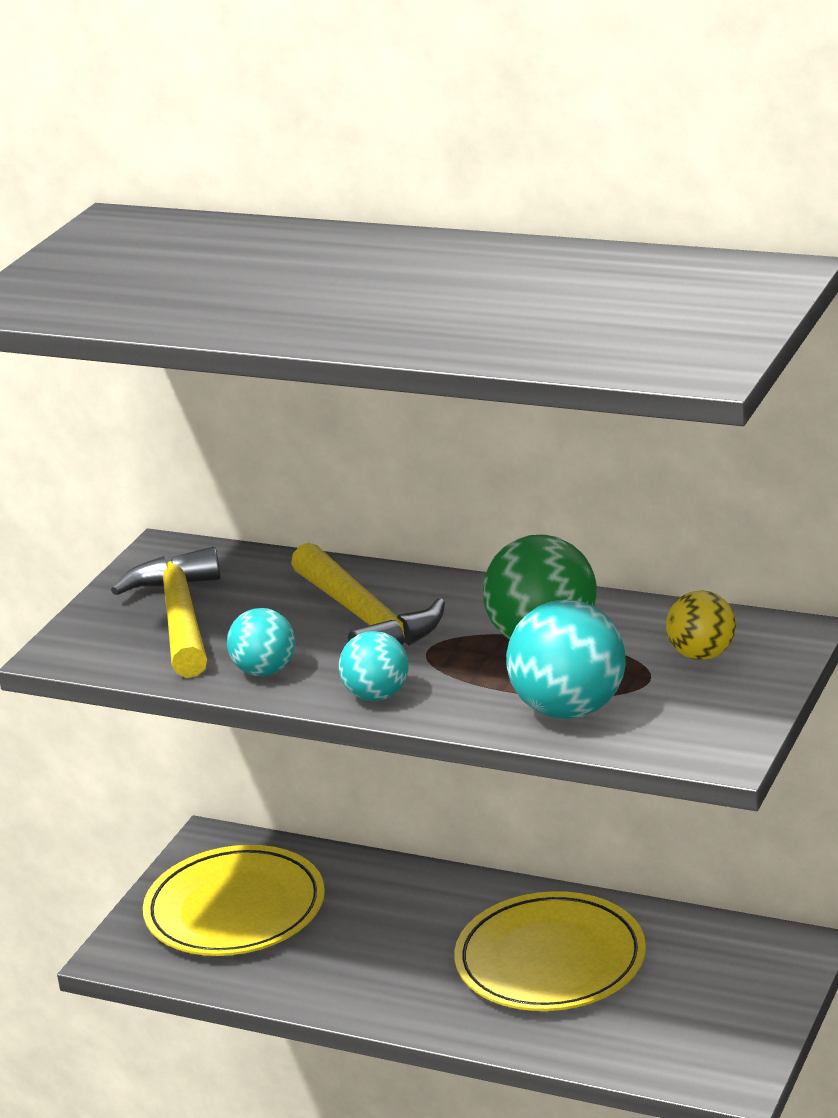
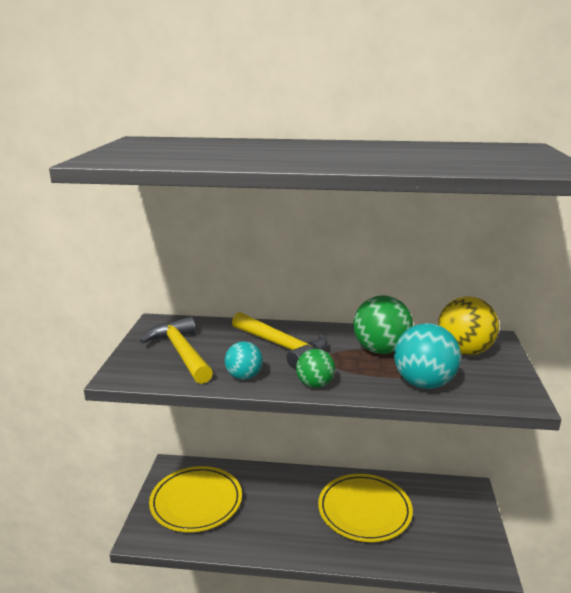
camera: 20 degrees left, 5 degrees down
(377, 695) = (315, 385): turquoise ball -> green ball
(702, 655) = (464, 351): yellow ball -> yellow ball, size x1.66

